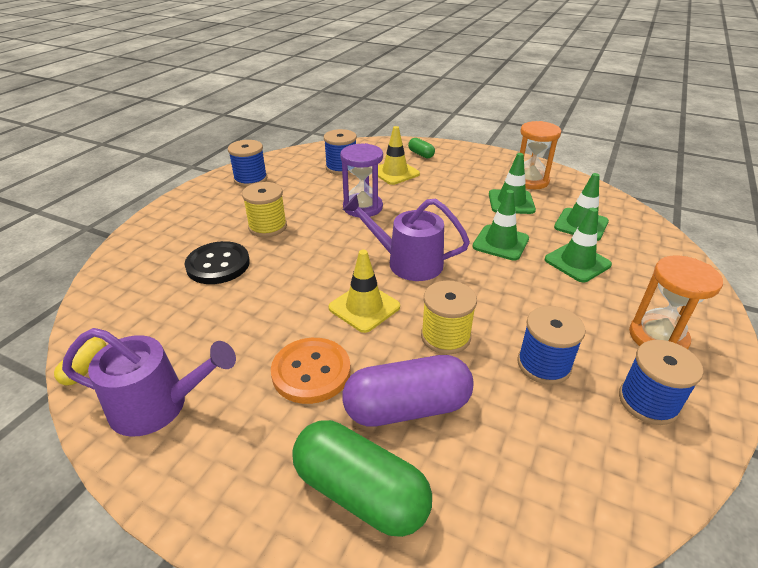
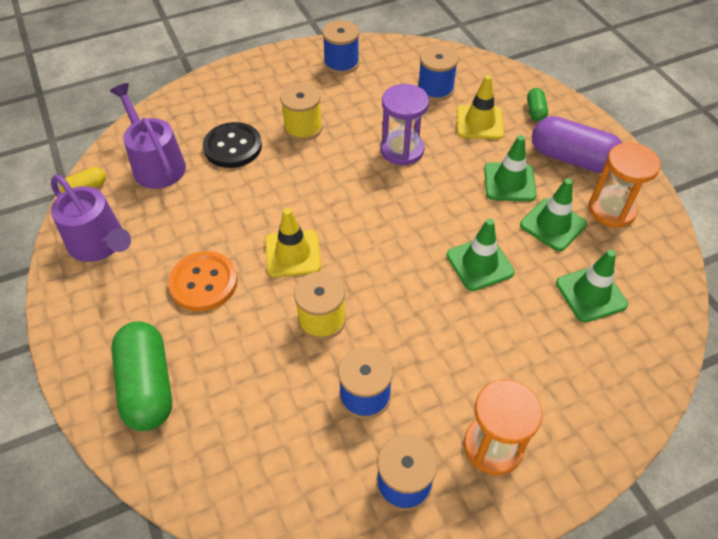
camera: 40 degrees right, 15 degrees up
(407, 407) = (233, 354): purple capsule -> purple capsule (572, 159)
(408, 262) = (373, 233): purple watering can -> purple watering can (156, 164)
(577, 262) = (525, 330): green traffic cone -> green traffic cone (509, 182)

